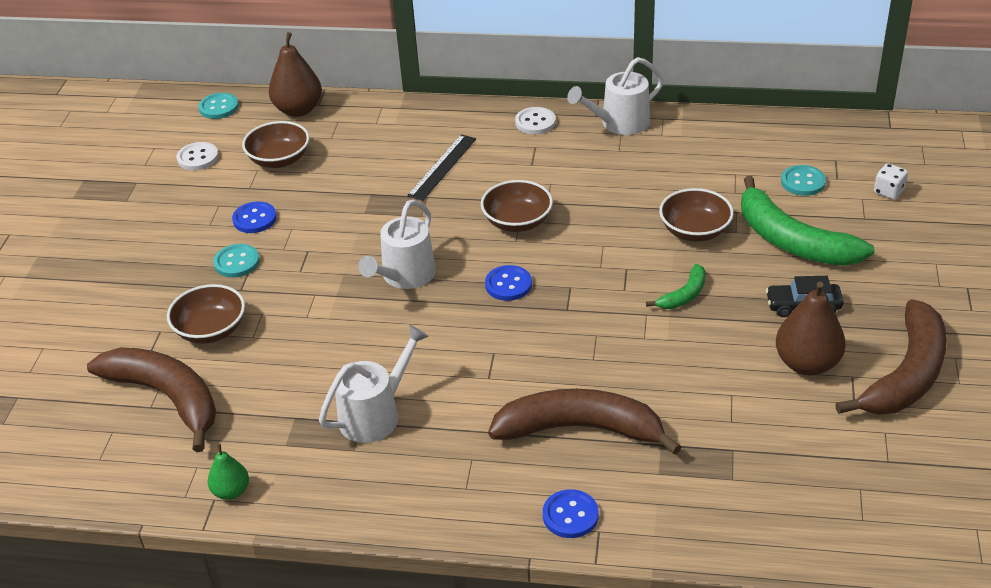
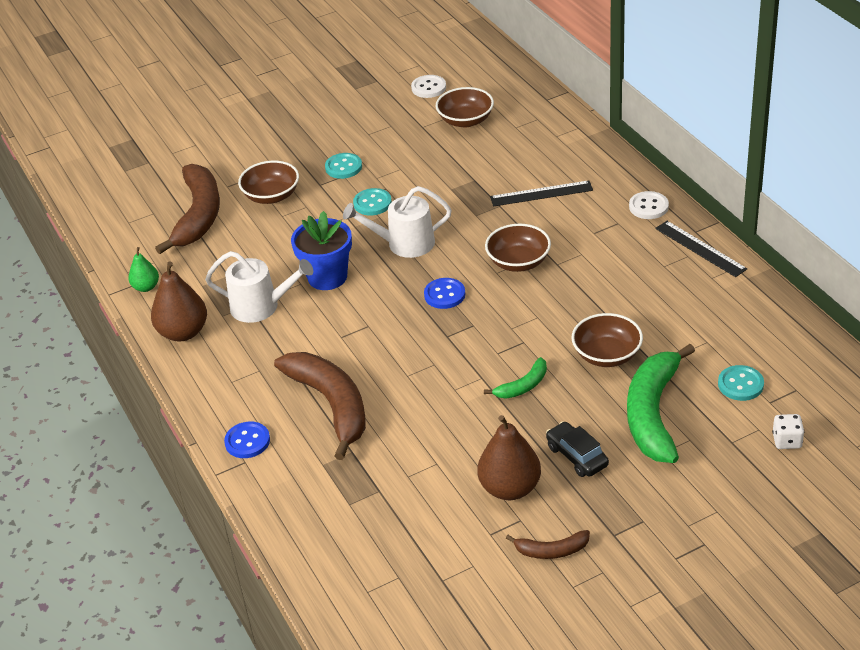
camera: 55 degrees right, 0 degrees up
(219, 107) = (491, 62): turquoise button -> turquoise button (372, 203)
(254, 219) = (393, 148): blue button -> none
(298, 110) = (529, 95): brown pear -> brown pear (183, 332)
(389, 347) = (327, 277): none -> blue flower pot
(620, 123) = (700, 248): white watering can -> black ruler
(684, 295) = (523, 386): green banana -> green banana turned 45 degrees counterclockwise
(906, 375) = (551, 551): brown banana -> brown banana, size x0.48

